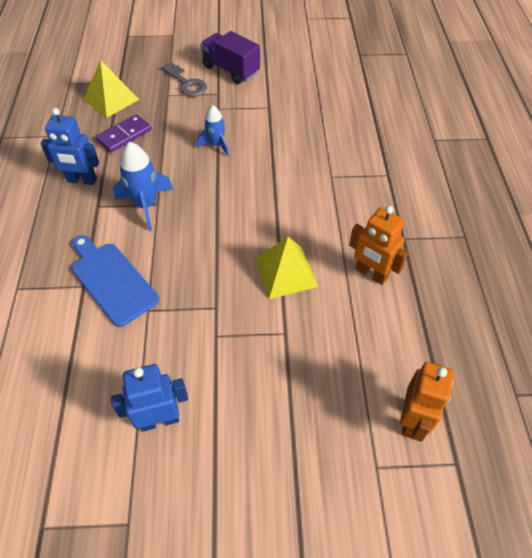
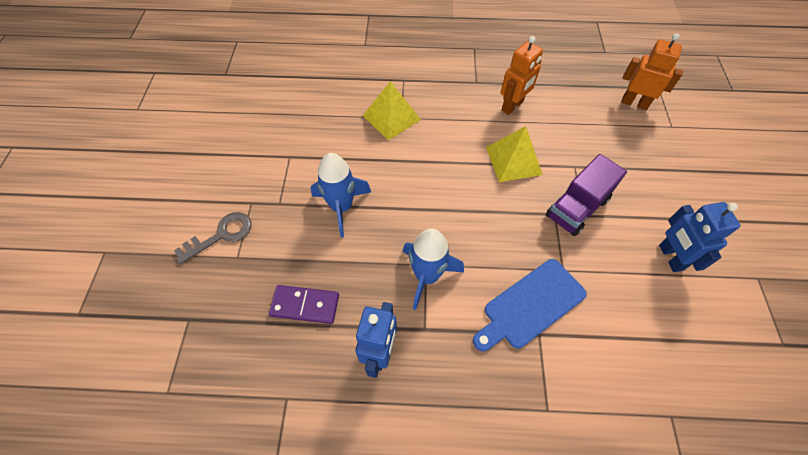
camera: 85 degrees left, 5 degrees up
(111, 99) = (226, 327): yellow pyramid -> yellow pyramid (391, 117)
(124, 135) = (305, 305): purple domino -> purple domino turned 45 degrees counterclockwise
(216, 145) = (341, 207): blue rocket -> blue rocket, size x1.56
(231, 70) = (210, 188): purple truck -> purple truck (577, 208)

